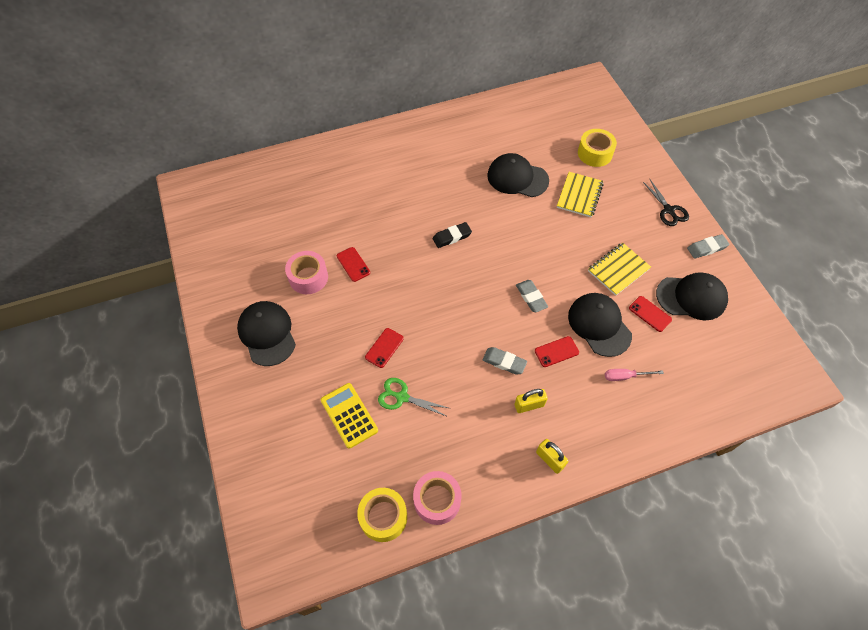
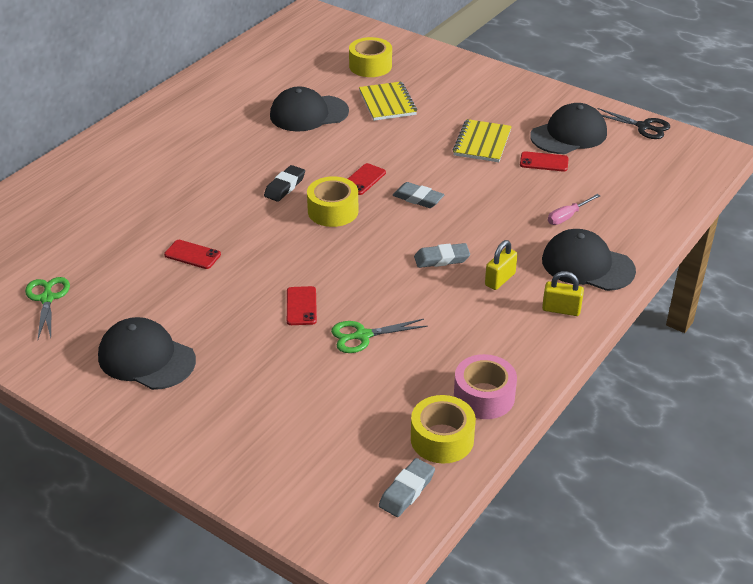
camera: 35 degrees left, 20 degrees down
(250, 252) = (47, 298): none -> green scissors
(308, 277) = (148, 288): pink tape -> none
(349, 415) = (319, 378): yellow calculator -> none
(466, 276) = (333, 211): none -> yellow tape
(556, 351) = (485, 228): red phone -> red phone (363, 179)
(599, 325) = (506, 190): black cap -> black cap (587, 265)
(668, 210) = (485, 81): black scissors -> black scissors (643, 127)
(706, 248) = (547, 95): grey eraser -> grey eraser (407, 491)

